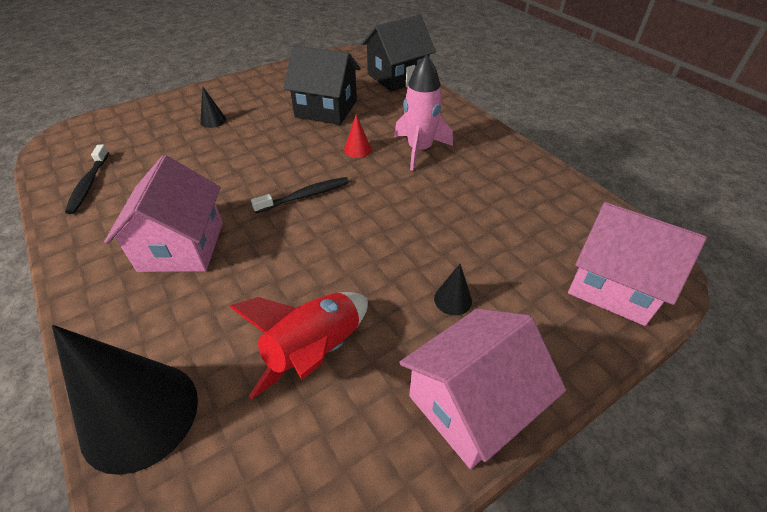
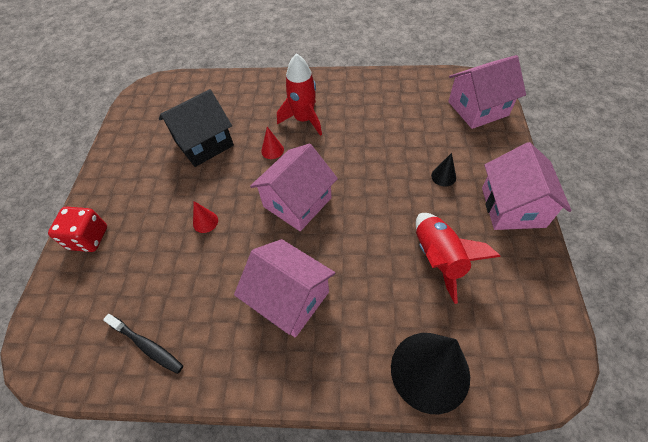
camera: 50 degrees left, 10 degrees up
(179, 105) = (88, 238): none -> red dice
(213, 120) = (142, 221): black cone -> none
(237, 152) = (205, 222): none -> red cone
(305, 196) = (297, 202): black toothbrush -> pink house
(397, 77) = (206, 85): black house -> none
(419, 150) = (304, 120): pink rocket -> red rocket

